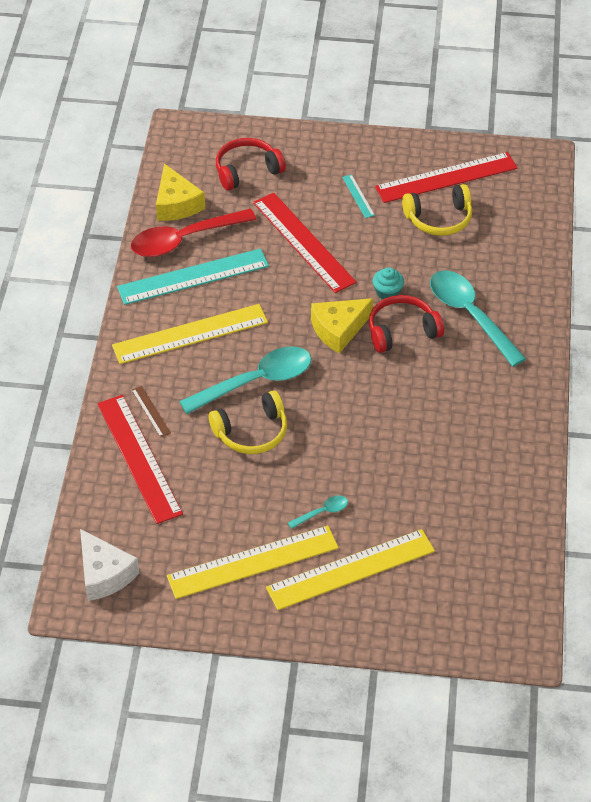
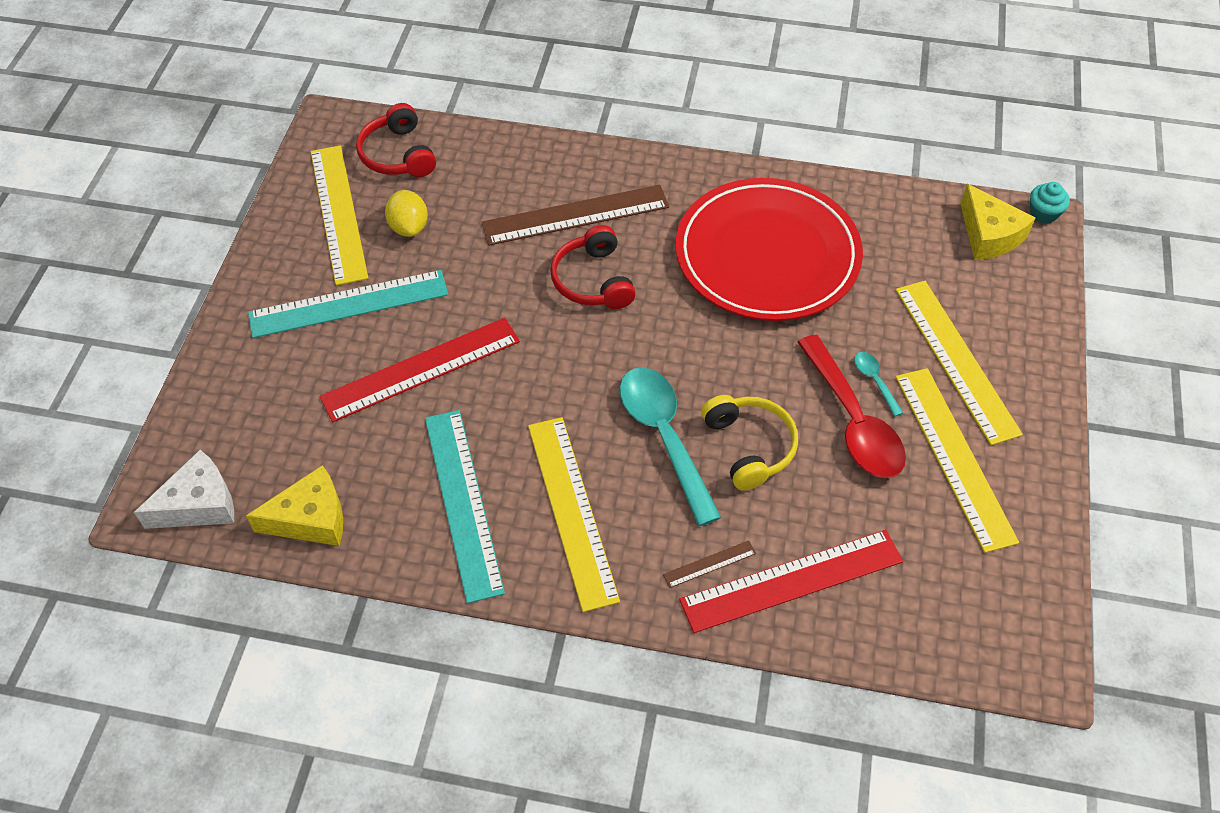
camera: 85 degrees left, 5 degrees up
(104, 574) = (988, 627): white cheese -> white cheese (199, 504)
(184, 239) = (387, 510): red spoon -> red spoon (853, 421)
(247, 171) = (265, 426): red headphones -> red headphones (398, 154)
(338, 330) = (583, 343): yellow cheese -> yellow cheese (989, 235)
(358, 196) = (348, 304): turquoise ruler -> turquoise ruler, size x2.36
(387, 292) = (526, 289): turquoise cupcake -> turquoise cupcake (1043, 213)
(439, 218) = (409, 227): yellow headphones -> yellow lemon
(446, 178) = (338, 213): red ruler -> yellow ruler
(447, 441) = (767, 255): none -> red plate
(470, 315) = (575, 215): turquoise spoon -> brown ruler

